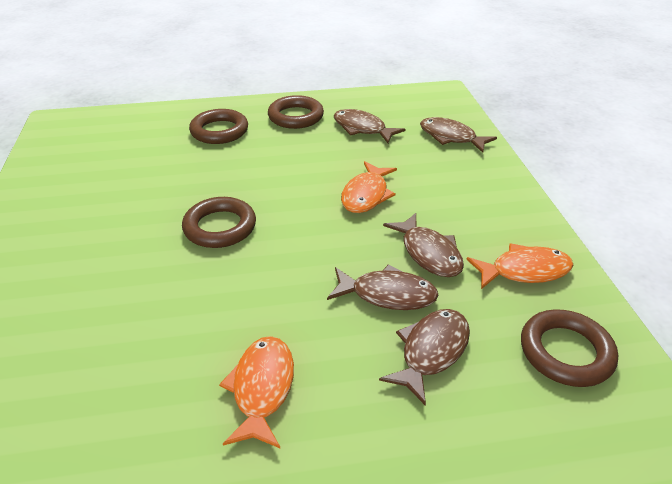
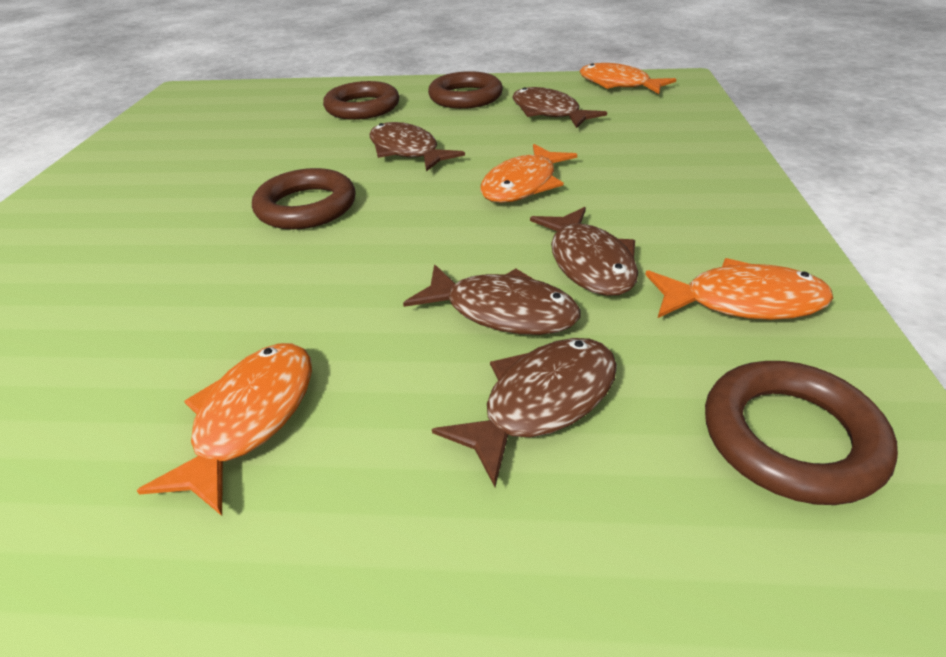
camera: 15 degrees right, 0 degrees up
(403, 99) = (618, 84): none -> orange fish
(451, 137) = (672, 127): brown fish -> brown fish (407, 151)

